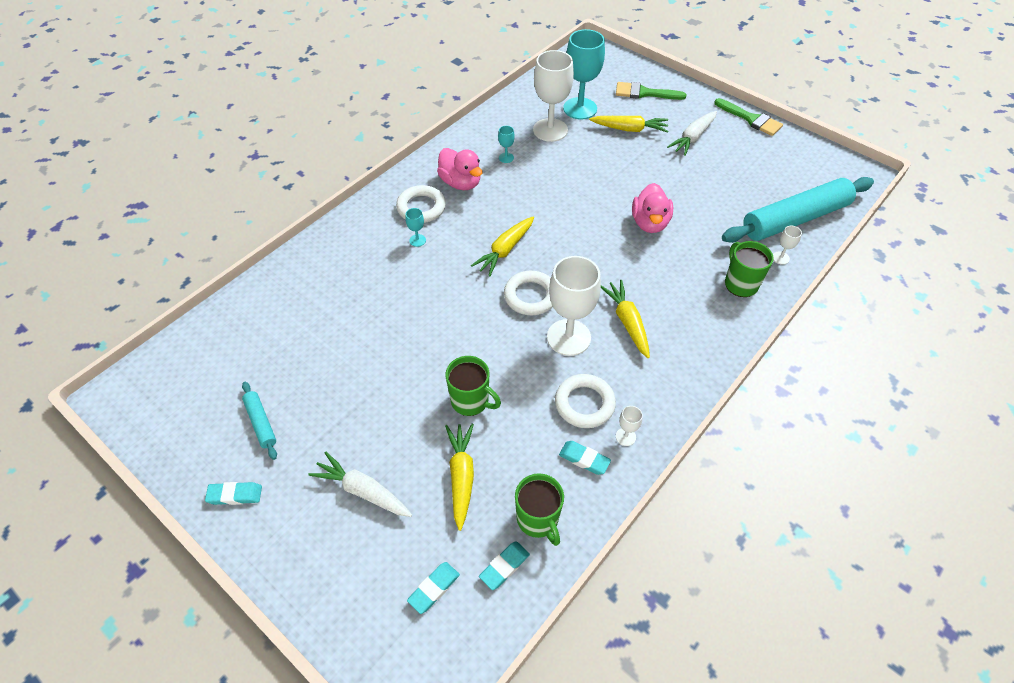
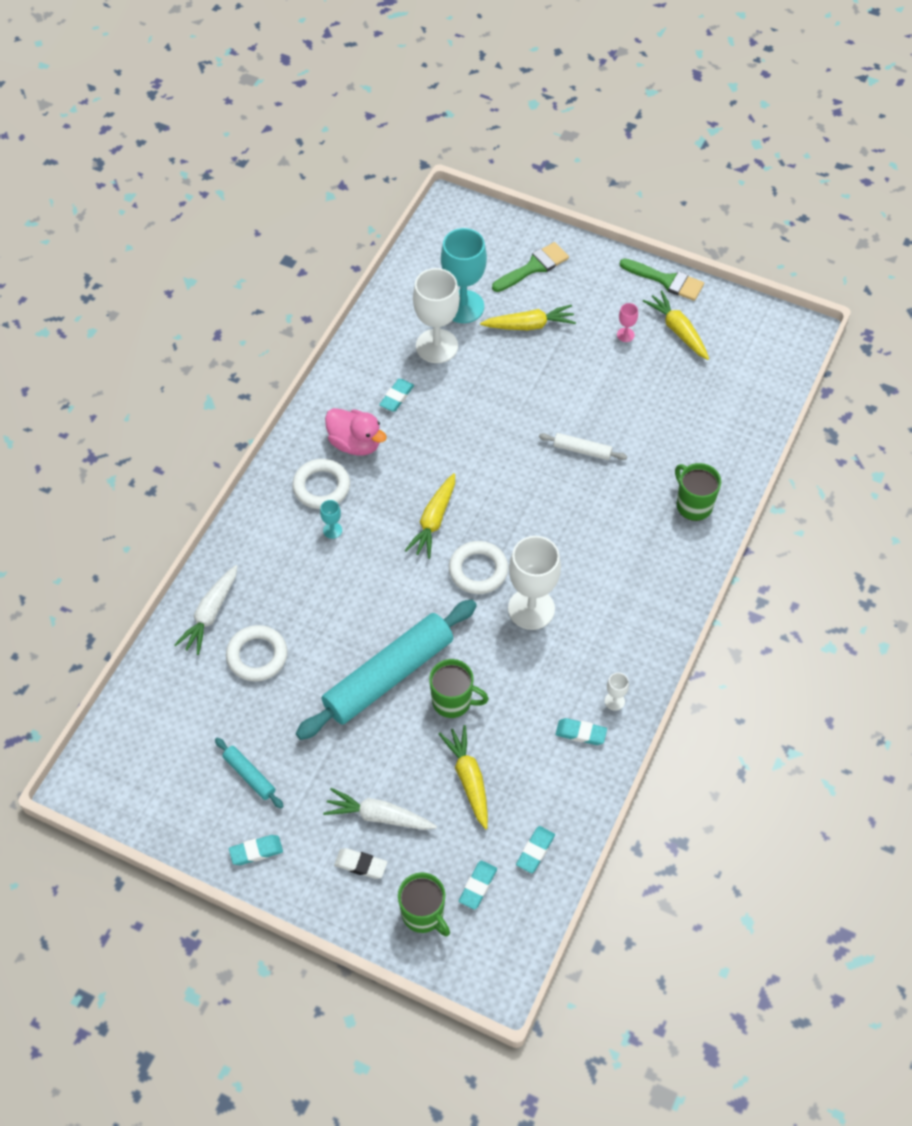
camera: 15 degrees left, 5 degrees up
(326, 535) = (361, 865): none -> white eraser
(506, 157) = (396, 397): turquoise goblet -> turquoise eraser
(538, 519) = (553, 801): green mug -> green mug (423, 914)
(584, 403) = (566, 677): white ring -> white ring (257, 656)
(627, 322) = (586, 577): yellow carrot -> yellow carrot (678, 330)
(644, 93) = (534, 267): green brush -> green brush turned 150 degrees clockwise
(649, 223) = (582, 450): pink duck -> white rolling pin
(693, 138) = (605, 322): white carrot -> white carrot (210, 614)
(708, 149) = (625, 335): none -> pink goblet
(780, 258) = (729, 463): white goblet -> none
(794, 219) = (737, 410): turquoise rolling pin -> turquoise rolling pin (388, 676)

